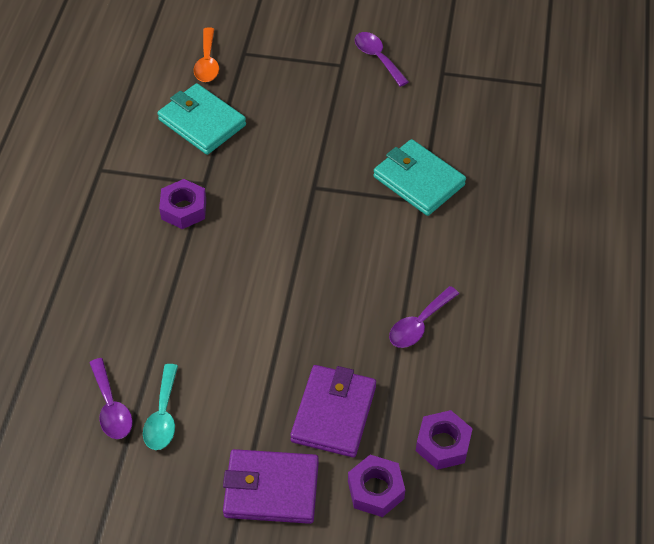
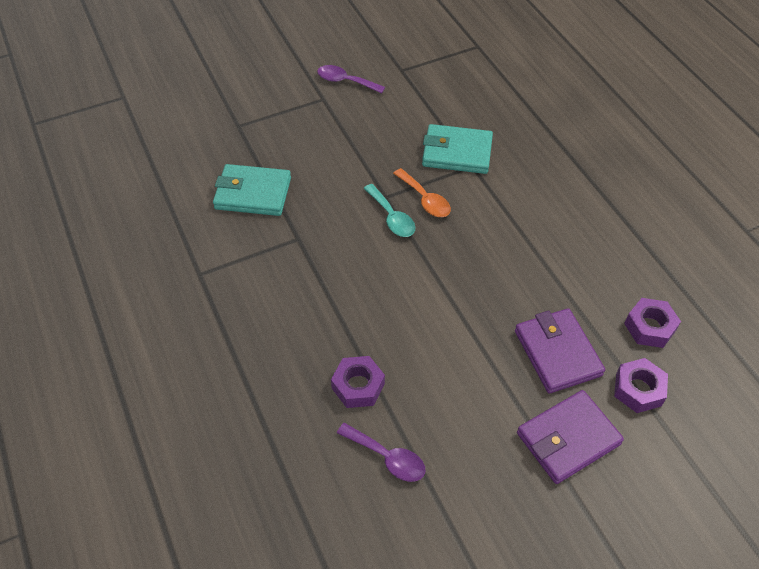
camera: 35 degrees left, 0 degrees up
(163, 416) = (435, 437): turquoise spoon -> turquoise spoon (391, 217)
(184, 209) = (300, 267): purple nut -> purple nut (358, 386)
(207, 62) = (215, 146): orange spoon -> orange spoon (425, 199)
(419, 324) = (553, 253): purple spoon -> none

